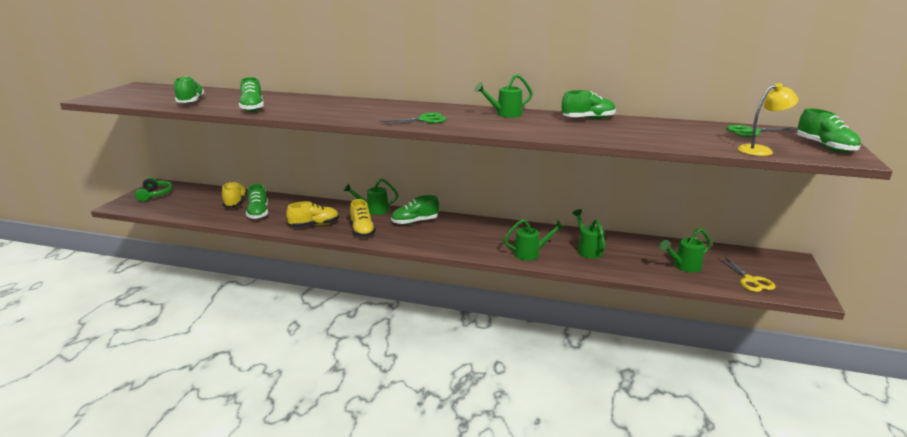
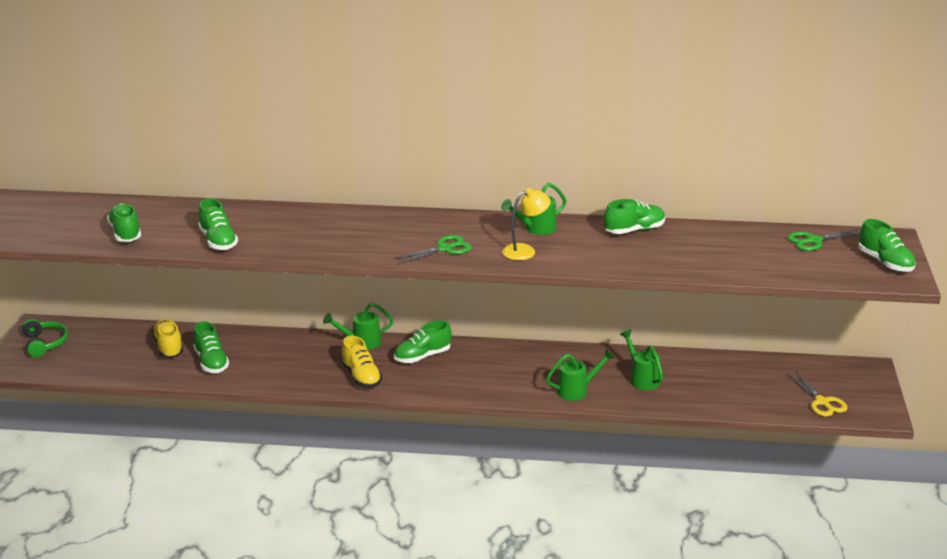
camera: 10 degrees left, 5 degrees up
(314, 225) = (296, 374): yellow shoe -> none
(683, 266) = (751, 391): green watering can -> none
(761, 150) = (820, 274): yellow lamp -> yellow lamp (525, 251)

